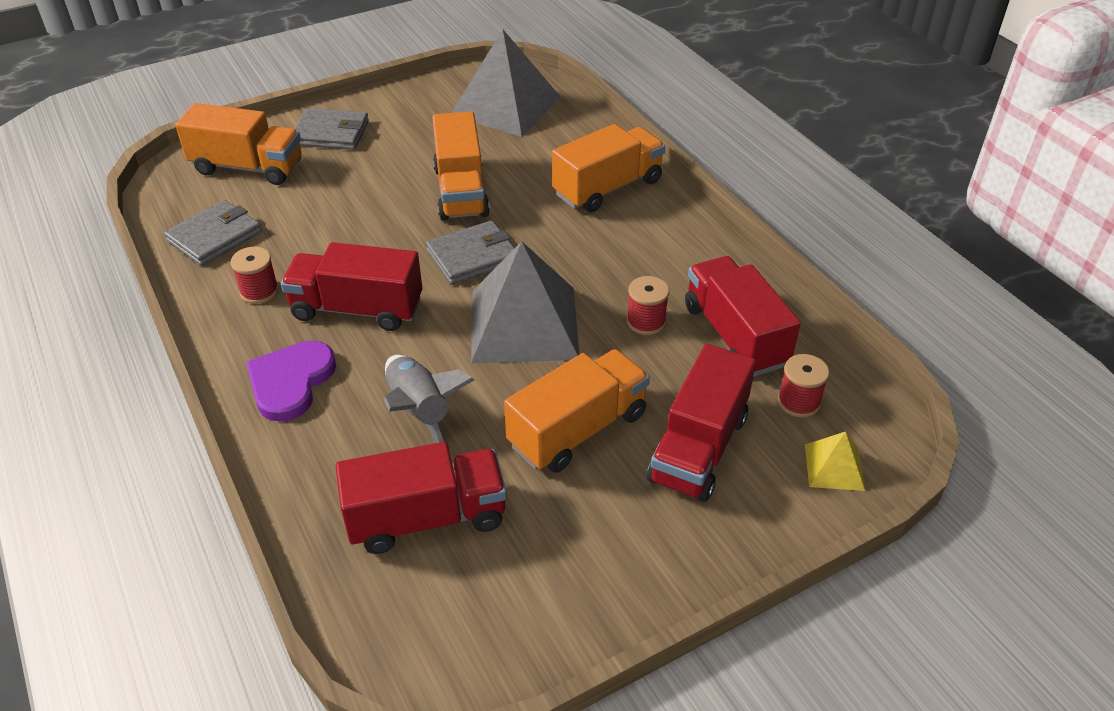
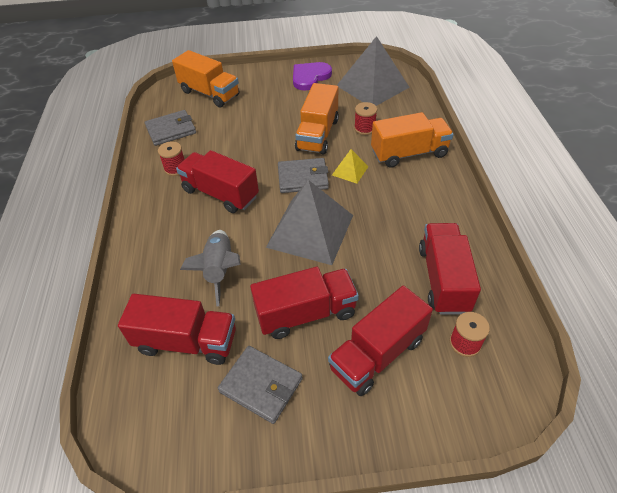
camera: 25 degrees right, 5 degrees up
(291, 382) = (161, 228): purple heart -> purple heart (310, 77)
(331, 133) = (264, 82): grey wallet -> grey wallet (261, 385)
(577, 430) = (306, 313): orange truck -> red truck
(646, 321) = (387, 251): red spool -> red spool (364, 128)
(834, 467) = (467, 402): yellow pyramid -> yellow pyramid (350, 170)

